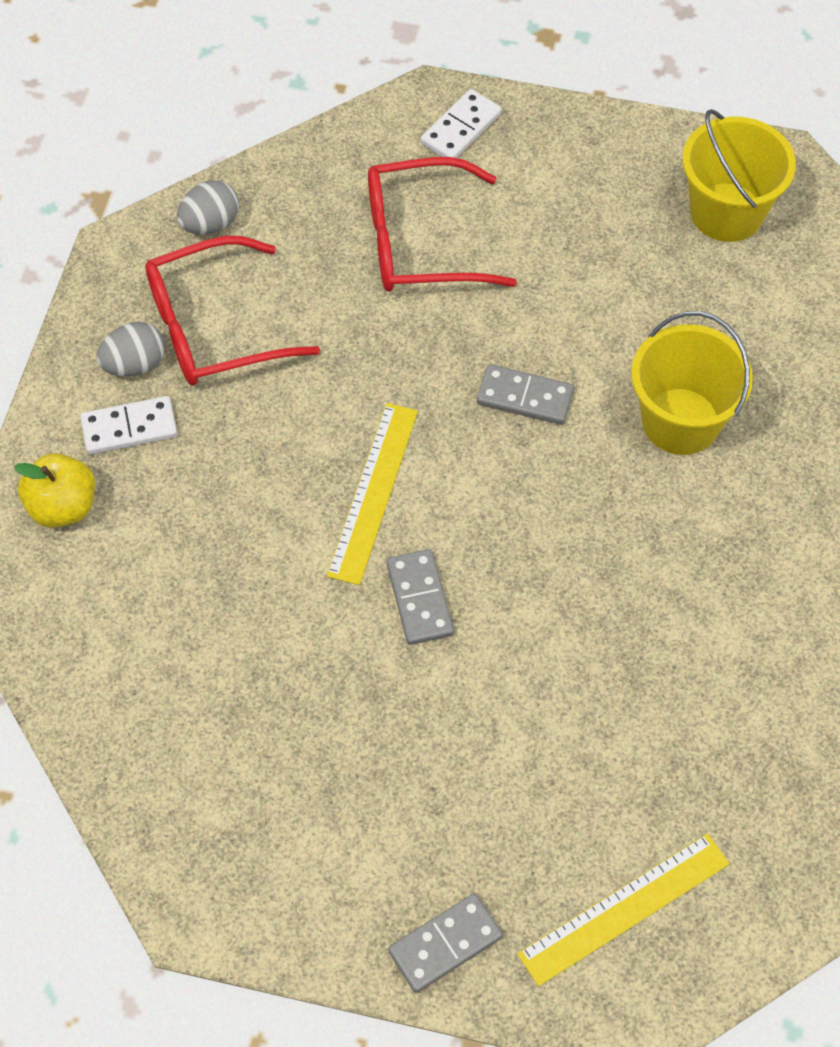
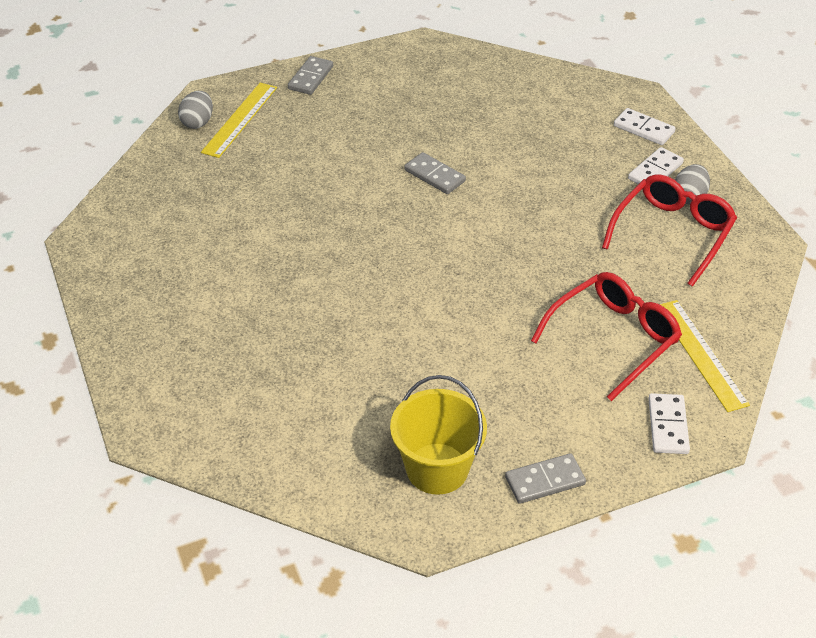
camera: 145 degrees right, 15 degrees down
(63, 506) = (644, 129): yellow apple -> white domino
(210, 224) = (742, 282): grey egg -> grey egg (198, 122)
(373, 492) = (504, 205): yellow ruler -> yellow ruler (701, 354)
(525, 397) = (467, 287): grey domino -> grey domino (545, 481)
(680, 421) = (365, 321): yellow bucket -> none

